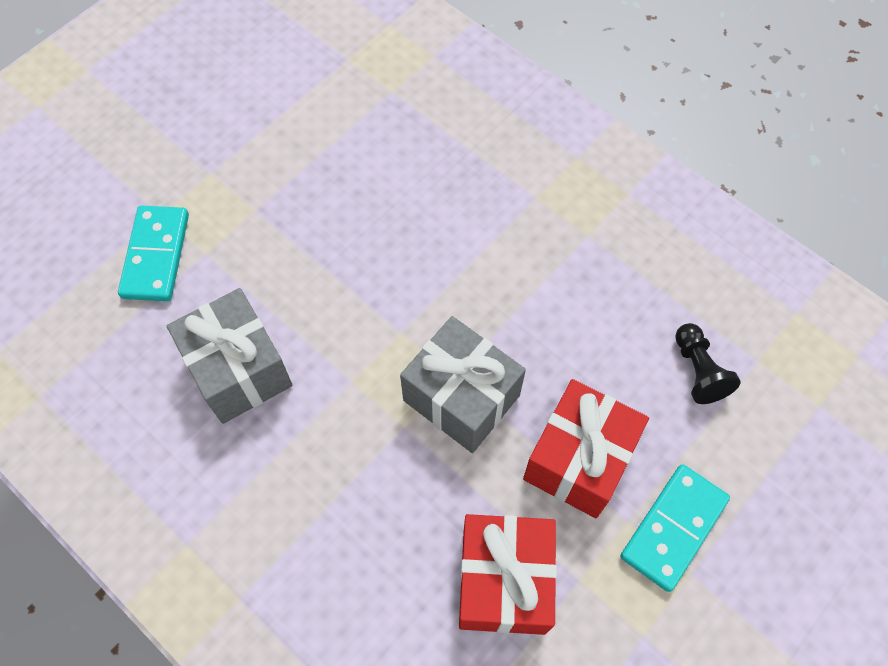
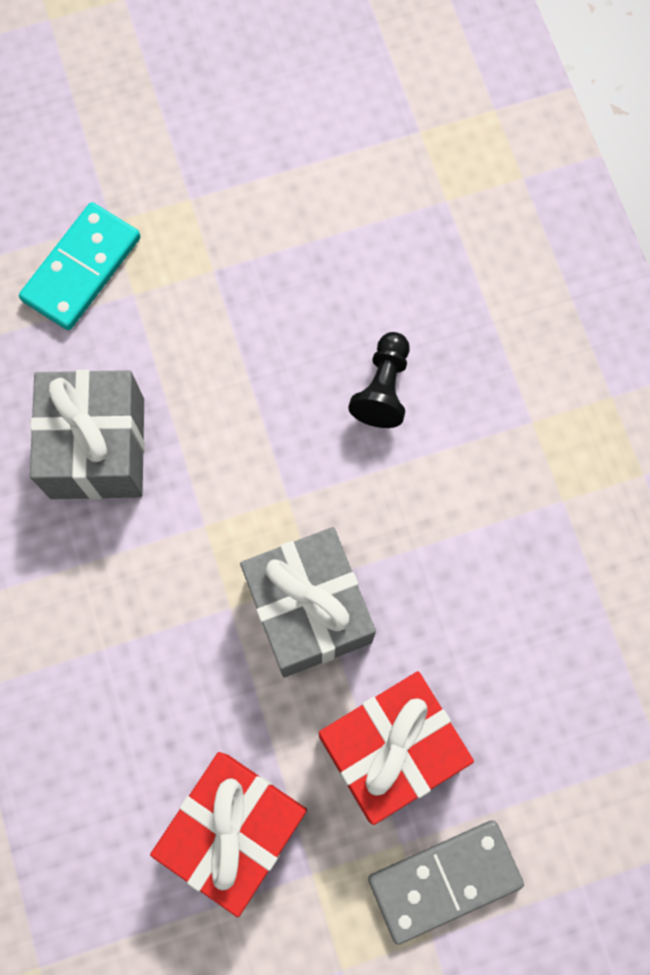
camera: 30 degrees right, 10 degrees up
(673, 528) = (444, 880): turquoise domino -> grey domino
(698, 371) = (585, 728): black pawn -> black pawn (383, 388)

